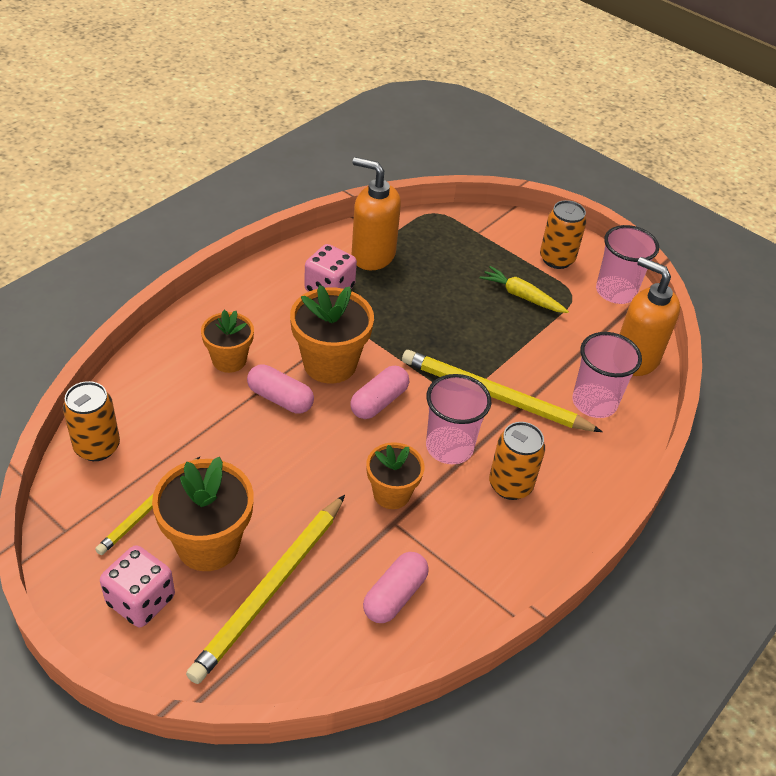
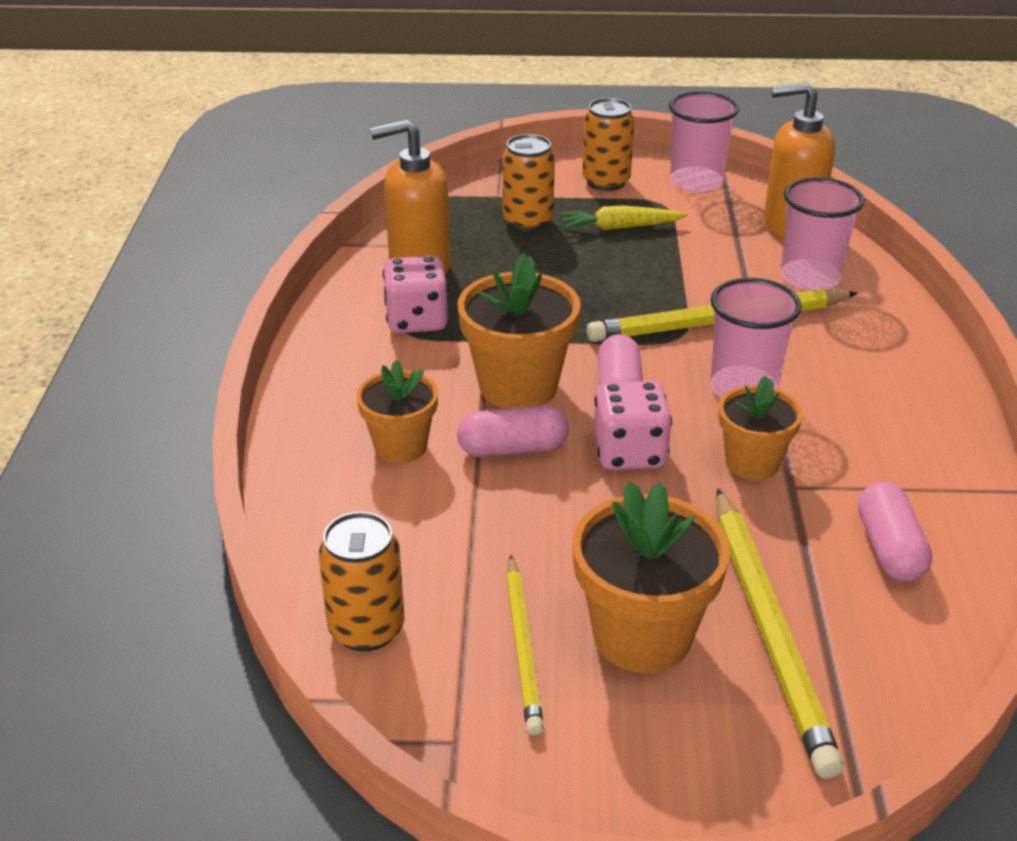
camera: 35 degrees left, 10 degrees down
(141, 600) = (653, 745): pink dice -> pink dice (629, 453)
(510, 485) = (843, 386): orange can -> orange can (527, 221)

